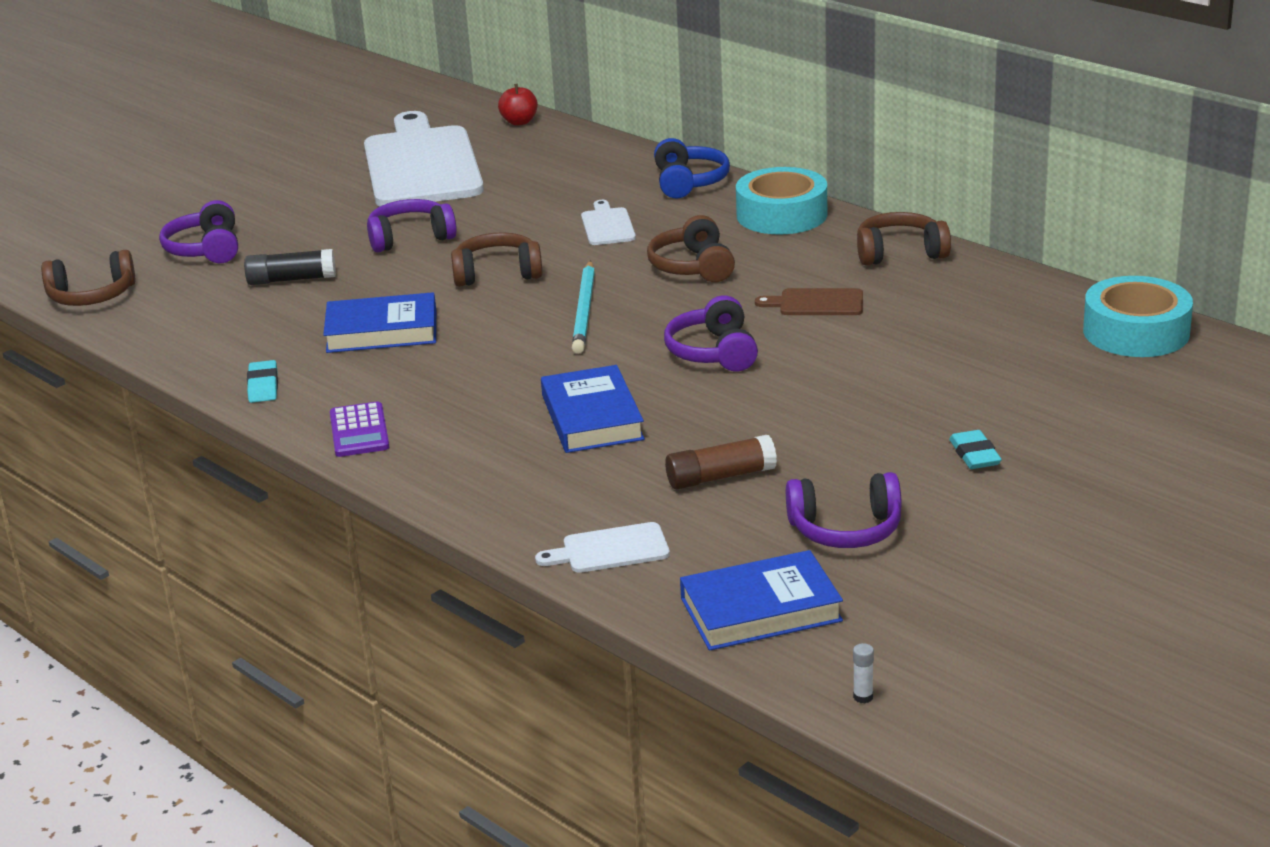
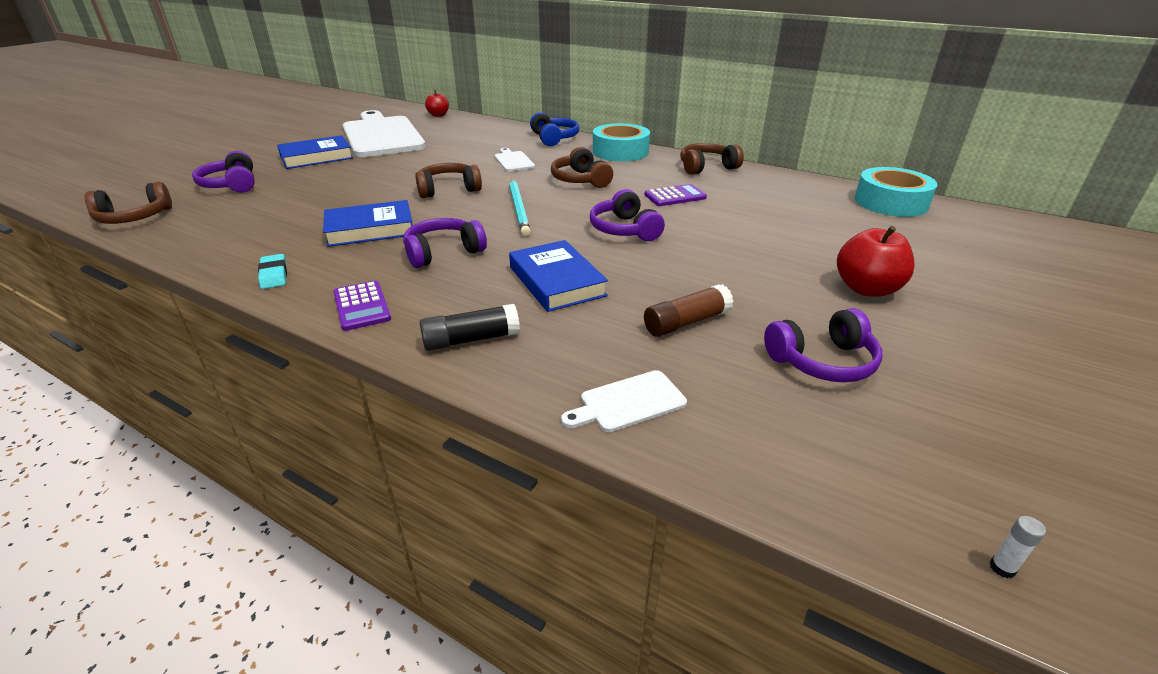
camera: 15 degrees left, 5 degrees up
(291, 280) = (297, 200): black glue stick -> black glue stick (471, 339)
(410, 238) = (381, 172): purple headphones -> purple headphones (443, 252)
(760, 609) = (810, 457): blue book -> blue book (316, 157)
(816, 303) = (675, 196): brown cutting board -> purple calculator
(974, 454) = (867, 289): turquoise eraser -> red apple

